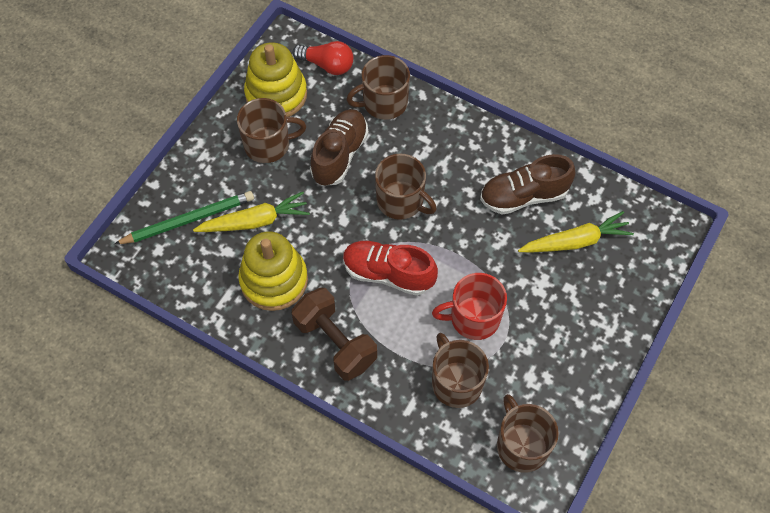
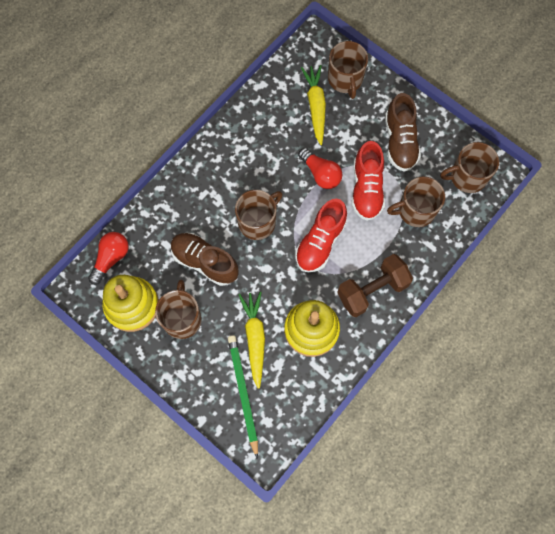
camera: 80 degrees left, 10 degrees up
(383, 103) = (161, 219): brown mug -> brown mug (345, 79)
(473, 318) = (366, 189): red mug -> red shoe
(481, 261) = (320, 174): none -> red light bulb
(524, 196) = (270, 132): brown shoe -> brown shoe (400, 141)

